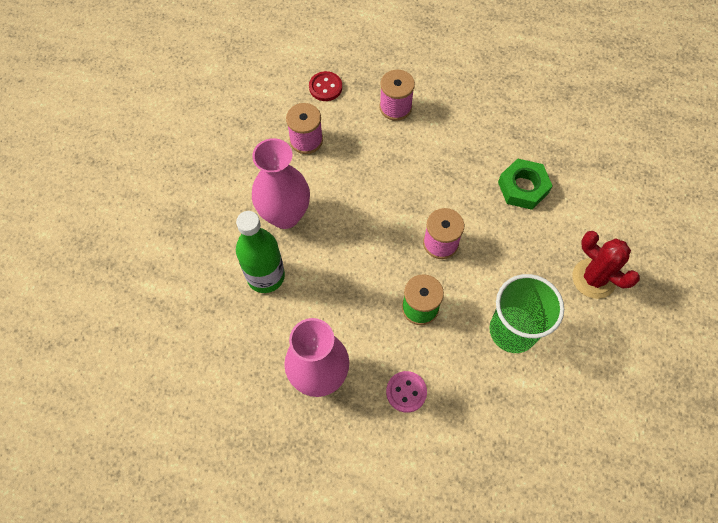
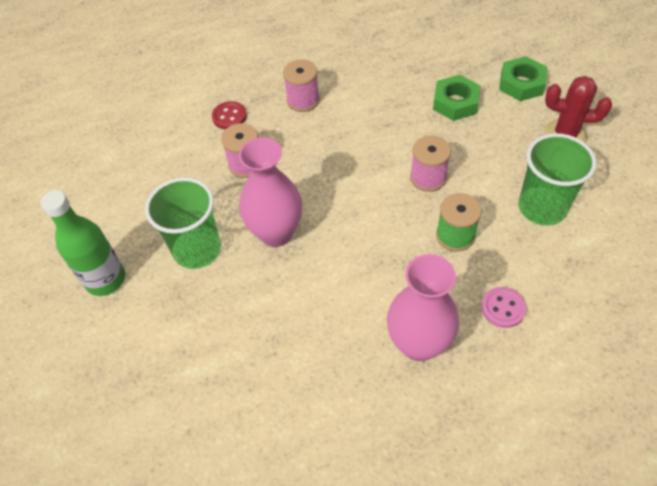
camera: 30 degrees left, 10 degrees down
(218, 191) = (197, 249): none -> green cup
(265, 276) = (300, 292): green bottle -> green bottle (105, 279)
(599, 205) = (521, 84): none -> green nut

